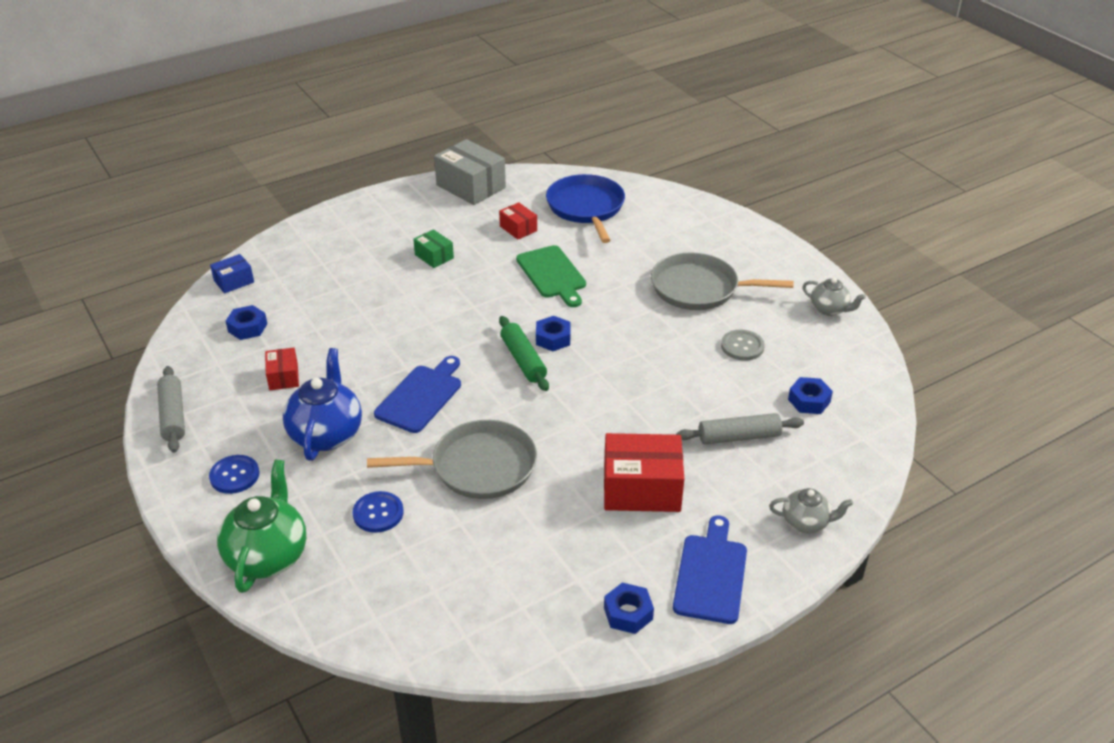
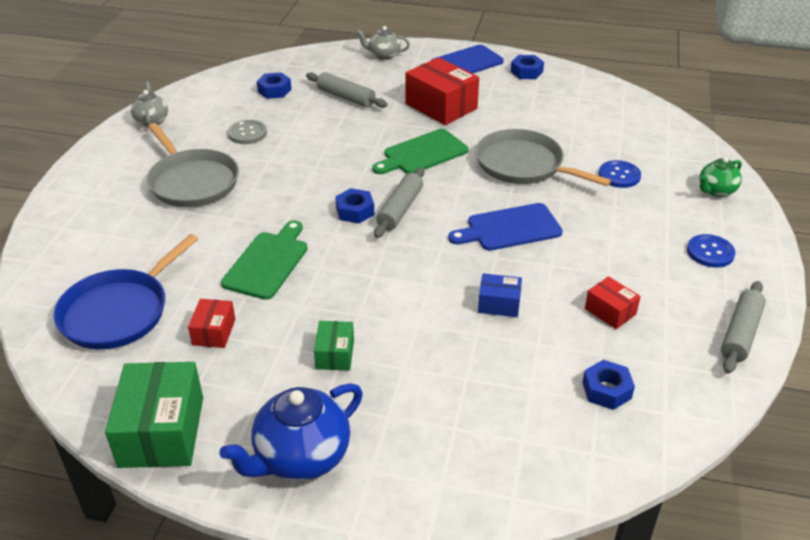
camera: 135 degrees left, 0 degrees up
(234, 281) = (578, 472): blue box -> blue box (499, 304)
(268, 556) = (716, 191): green teapot -> green teapot, size x0.57
(283, 377) = (610, 311): red box -> red box turned 75 degrees counterclockwise
(326, 434) = (612, 242): blue teapot -> blue teapot (301, 457)
(471, 186) = (162, 431): grey box -> green box
(523, 360) = (400, 209): green rolling pin -> grey rolling pin
(579, 420) = (422, 153): none -> green cutting board
(806, 523) = (383, 55): grey teapot -> grey teapot turned 45 degrees counterclockwise

